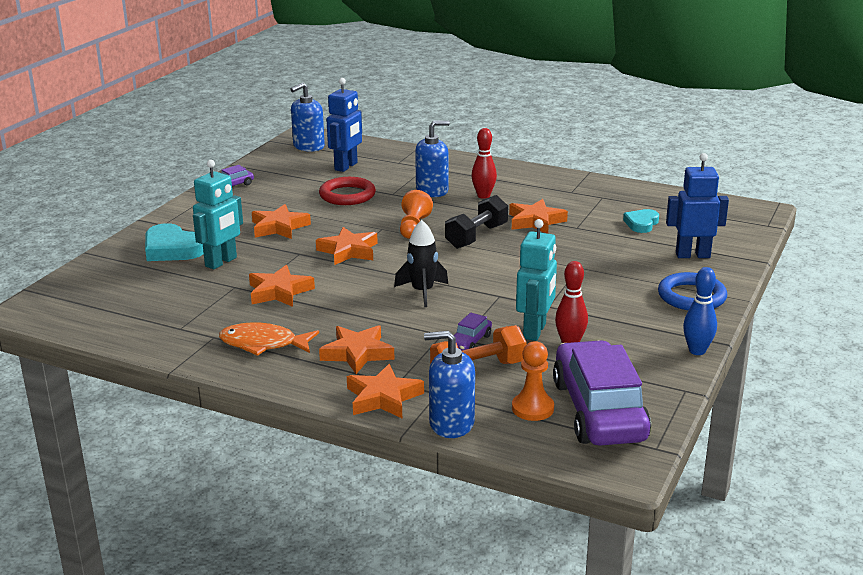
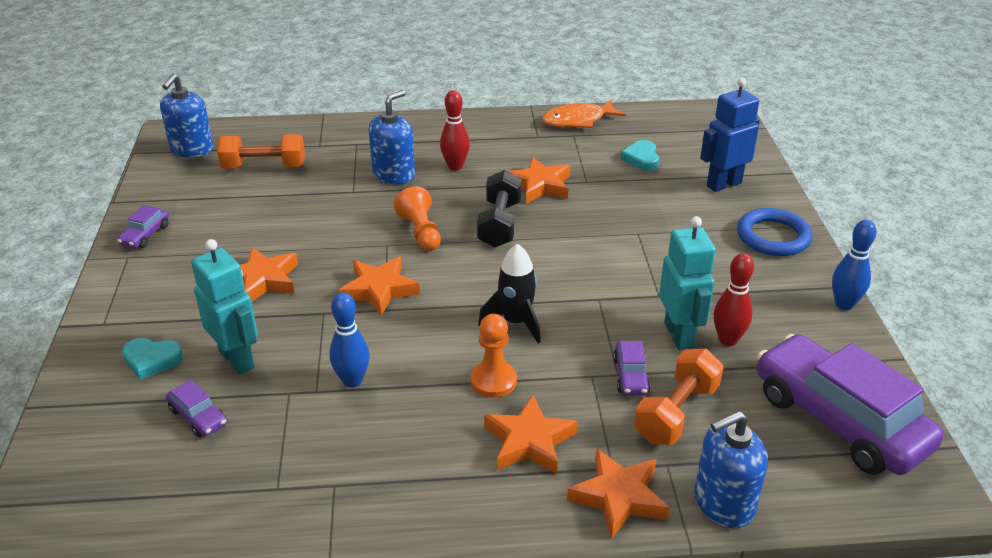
camera: 30 degrees left, 10 degrees up
(170, 283) = (198, 417): none -> purple car
(172, 249) = (152, 360): turquoise heart -> turquoise heart, size x0.62
(221, 262) = (237, 359): turquoise robot -> turquoise robot turned 45 degrees counterclockwise
(263, 344) = (407, 471): orange fish -> orange fish (578, 120)
(279, 292) = (352, 381): orange star -> blue bowling pin
(346, 166) = (264, 167): blue robot -> orange dumbbell
(347, 195) = (303, 208): red ring -> none
(532, 408) = (778, 445): orange pawn -> orange pawn (493, 381)

